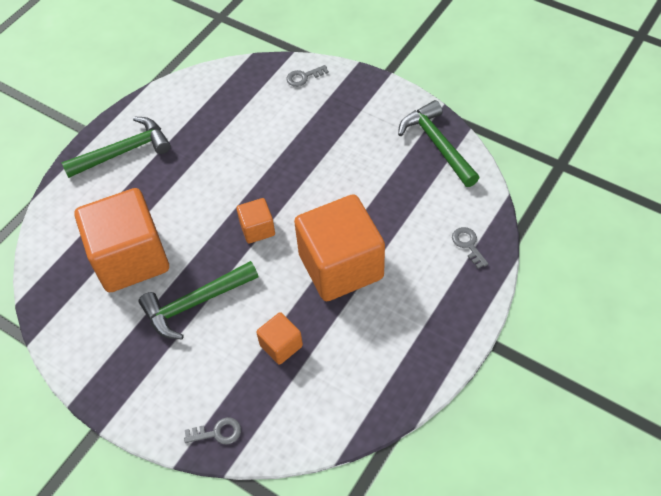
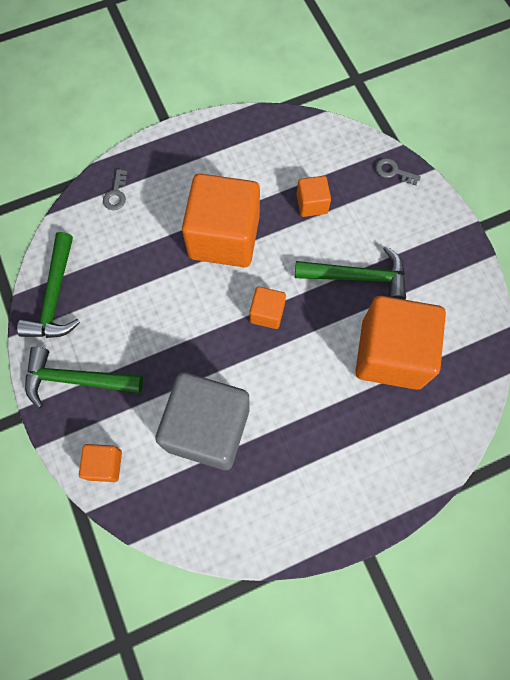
camera: 150 degrees left, 15 degrees up
(124, 151) = (341, 488): green hammer -> green hammer (76, 379)
(247, 132) = (208, 428): none -> grey cube
(303, 77) = (104, 465): grey key -> orange cube

